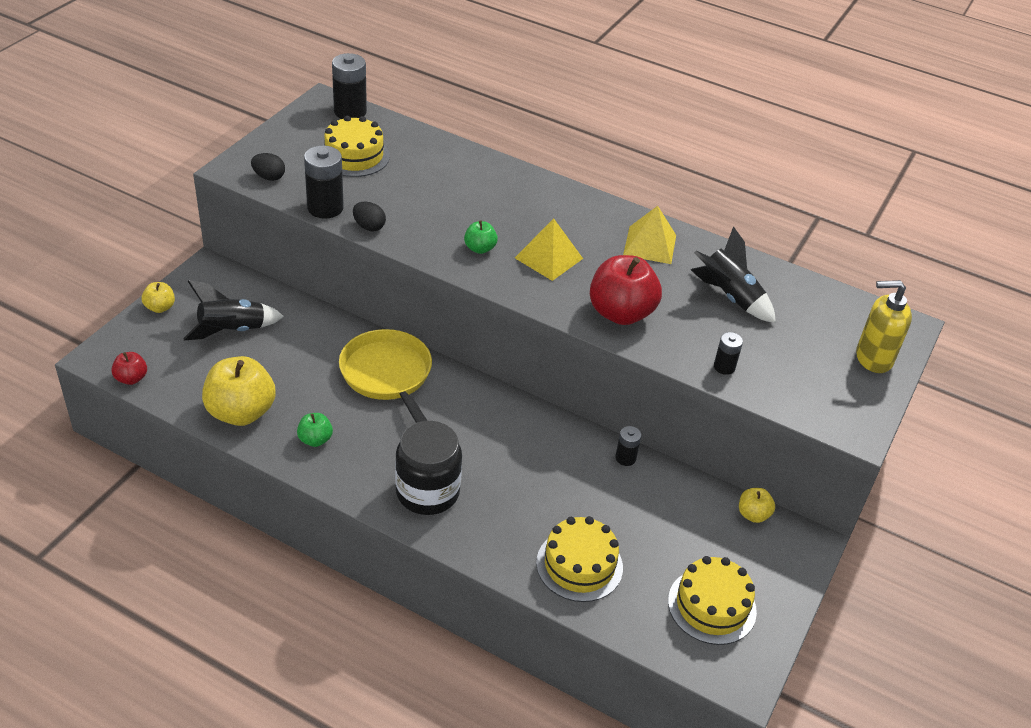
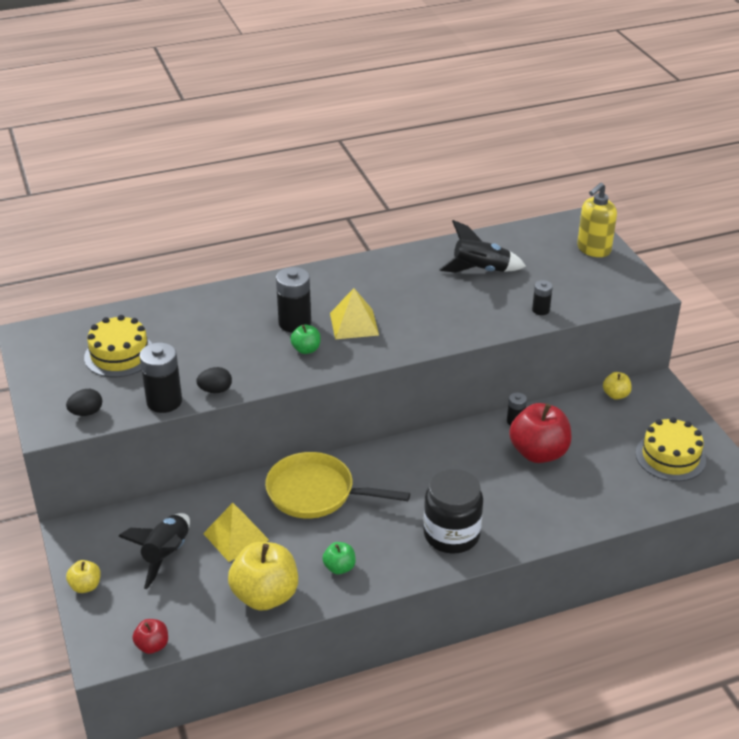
camera: 45 degrees left, 5 degrees down
(350, 112) = (60, 329): black battery -> black battery (295, 323)
(579, 565) = (585, 496): yellow cake -> none
(620, 313) = (445, 323): red apple -> red apple (538, 453)
(650, 245) = (393, 273): yellow pyramid -> yellow pyramid (236, 536)

